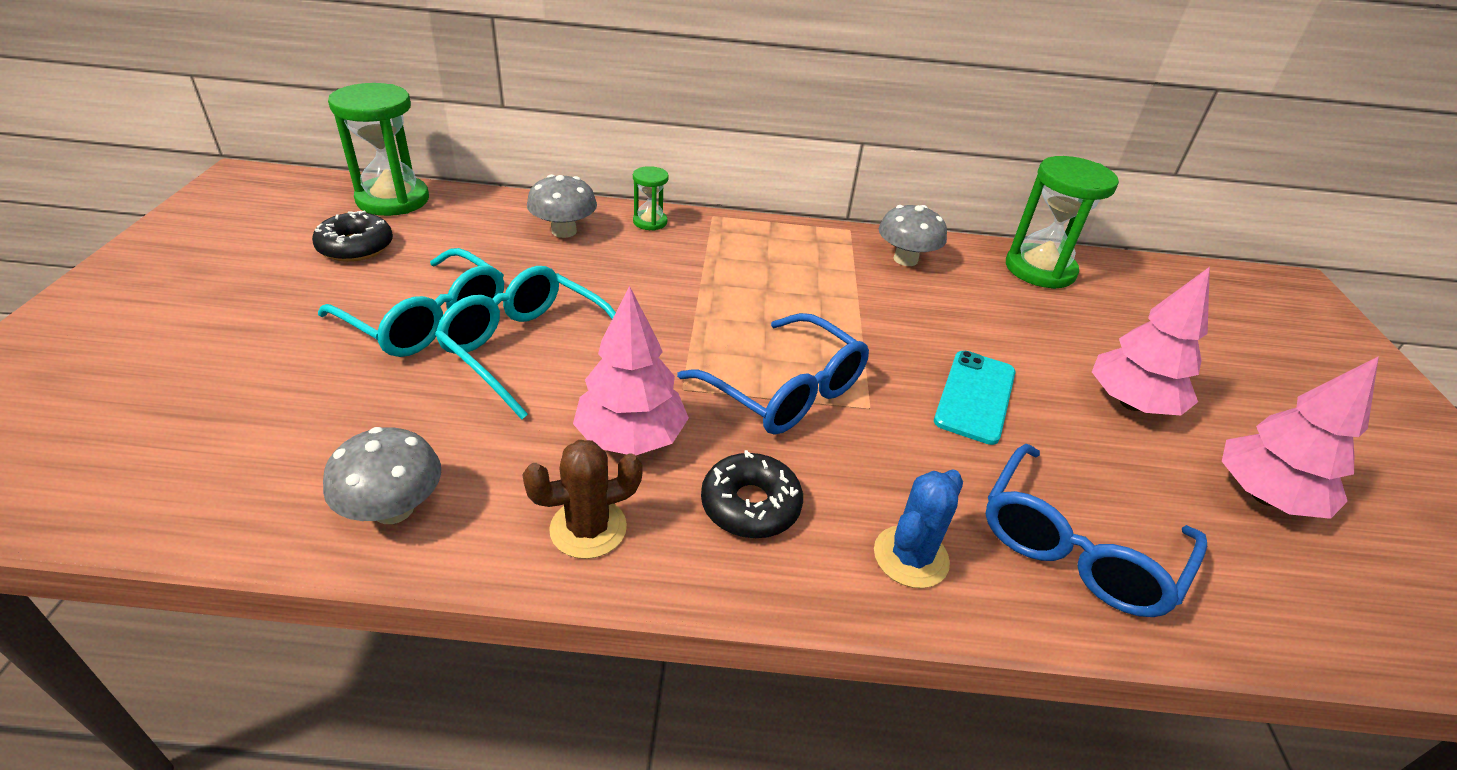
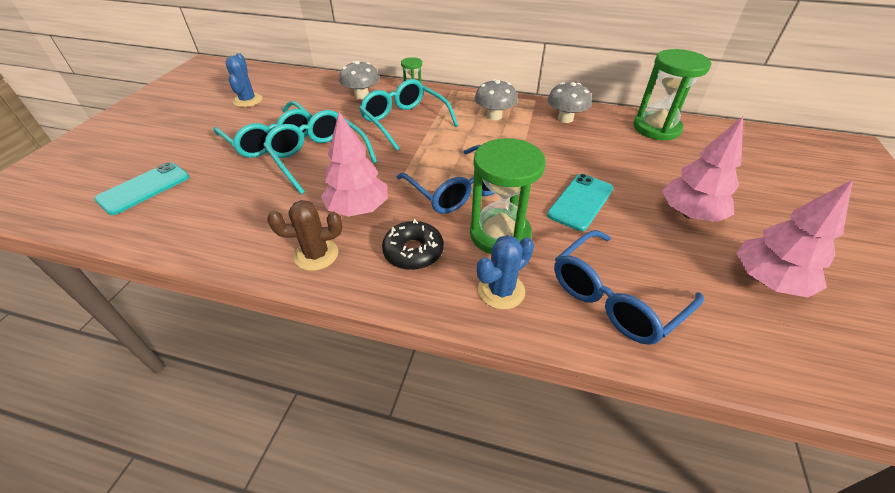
camera: 15 degrees right, 5 degrees up
(209, 431) = (144, 188): none -> turquoise phone
(356, 247) = (247, 100): black donut -> blue cactus
(393, 199) = (275, 76): green hourglass -> green hourglass (500, 234)
(393, 509) = (219, 234): grey mushroom -> grey mushroom (494, 116)
(653, 275) = (404, 121): none -> turquoise glasses

